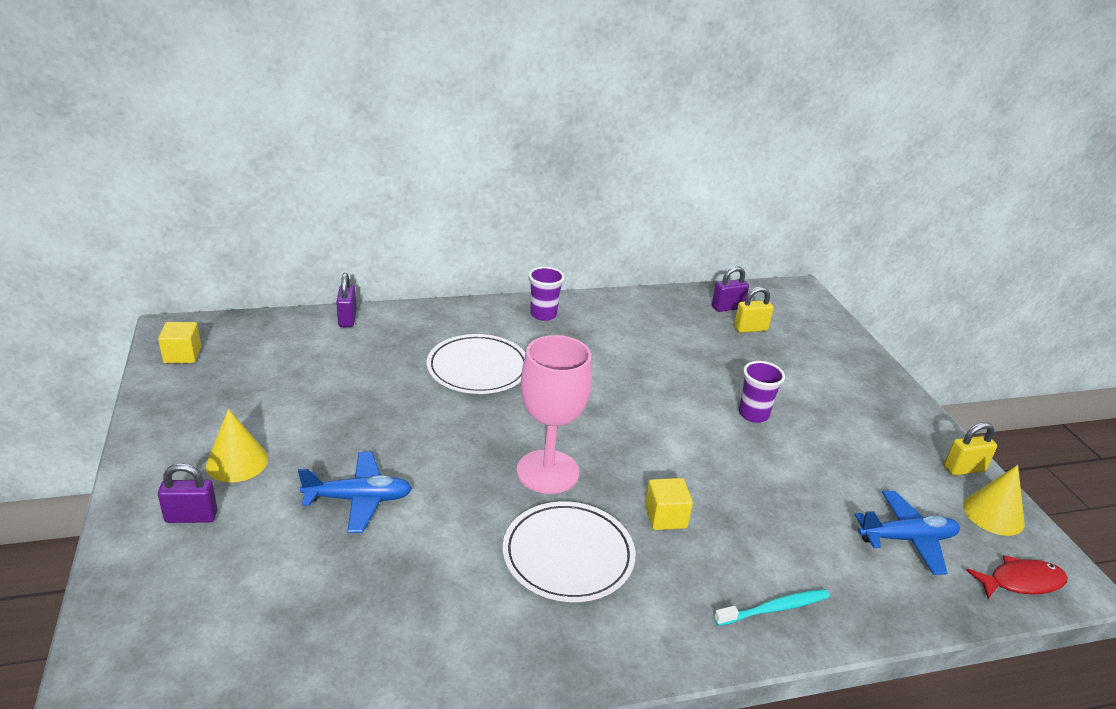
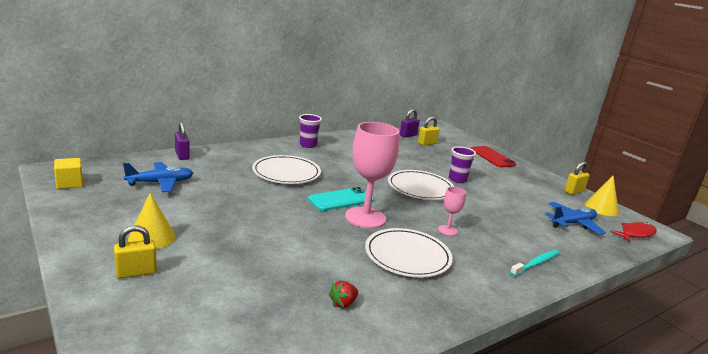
camera: 20 degrees left, 10 degrees down
(191, 517) = (136, 272): purple padlock -> yellow padlock
(358, 499) = (254, 246): blue plane -> blue plane (160, 183)
(422, 620) = (343, 303): none -> red strawberry
(531, 431) = (341, 200): none -> turquoise phone
(665, 517) = (447, 230): yellow cube -> pink goblet
(675, 425) = (420, 188): none -> white plate
(854, 371) = (492, 157): none -> red phone

